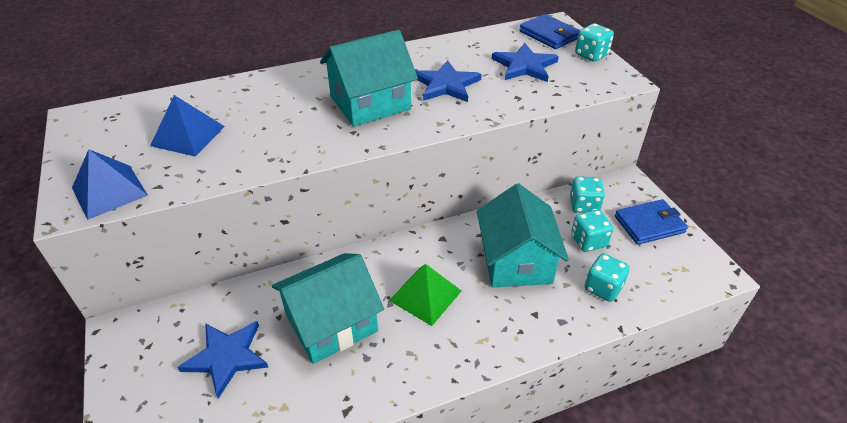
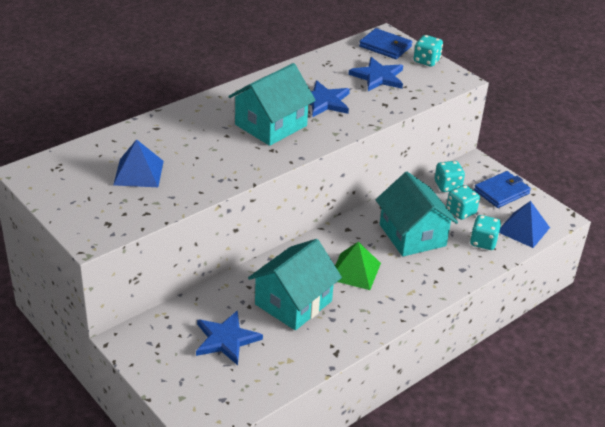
camera: 20 degrees left, 5 degrees down
(109, 191) = (110, 223): blue pyramid -> blue pyramid (523, 229)

